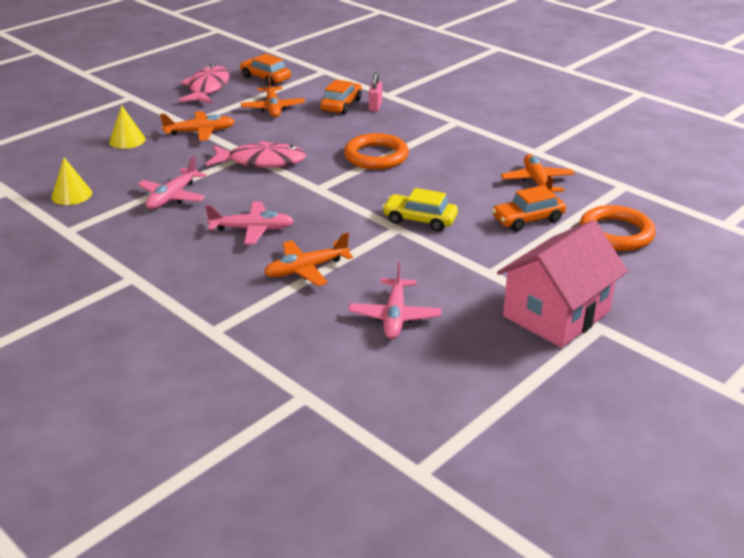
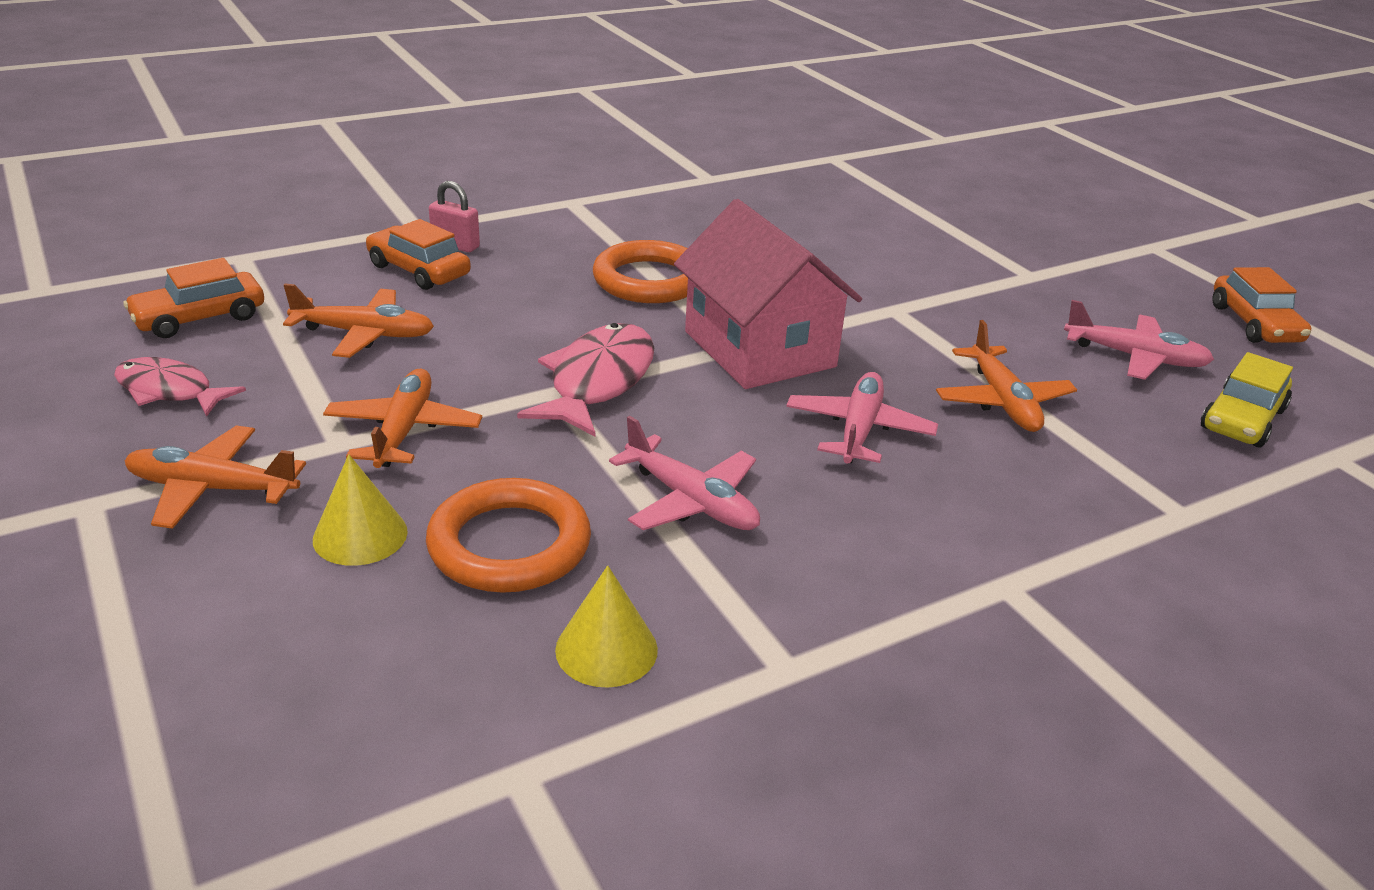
camera: 75 degrees left, 0 degrees up
(207, 88) = (169, 391): pink fish -> pink fish, size x0.66
(420, 220) = (875, 289): yellow car -> yellow car (1242, 419)
(528, 219) = (899, 225): orange car -> orange car (1254, 324)
(537, 182) = (798, 197): orange plane -> orange plane (212, 489)
(556, 314) = (1126, 261): pink house -> pink house (759, 349)
(616, 233) = (948, 189): orange ring -> orange ring (509, 544)

